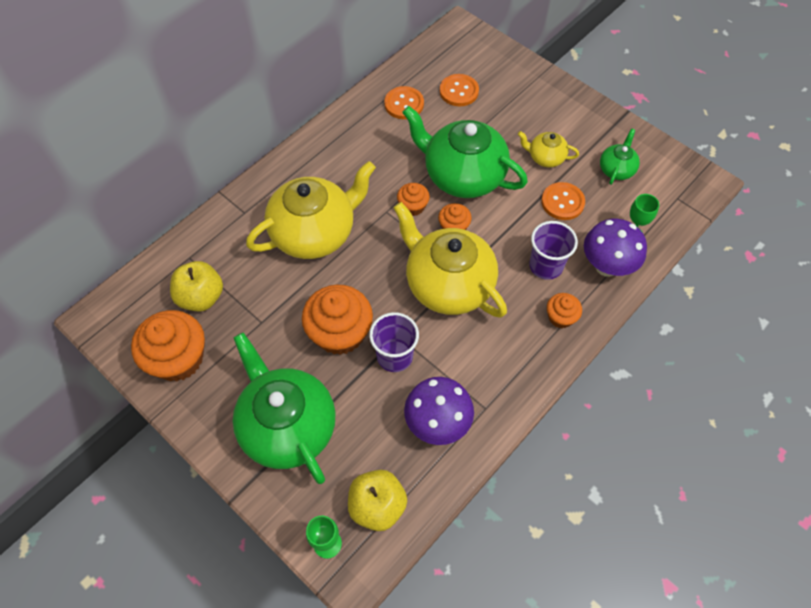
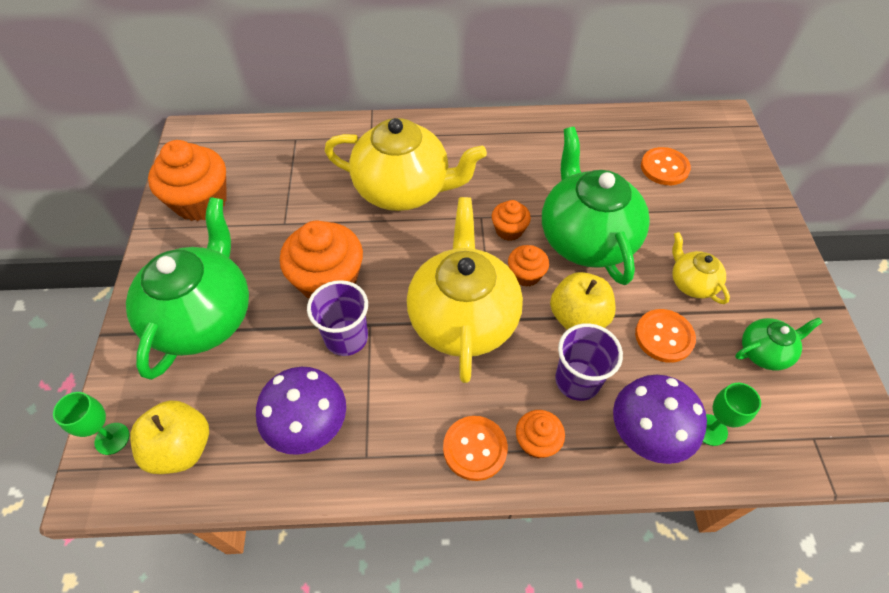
camera: 45 degrees right, 5 degrees down
(201, 297) = (268, 172): yellow apple -> yellow apple (578, 317)
(404, 104) = (598, 145): orange button -> orange button (475, 448)

